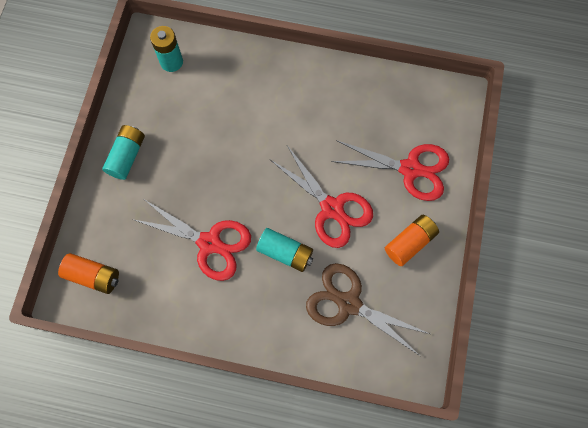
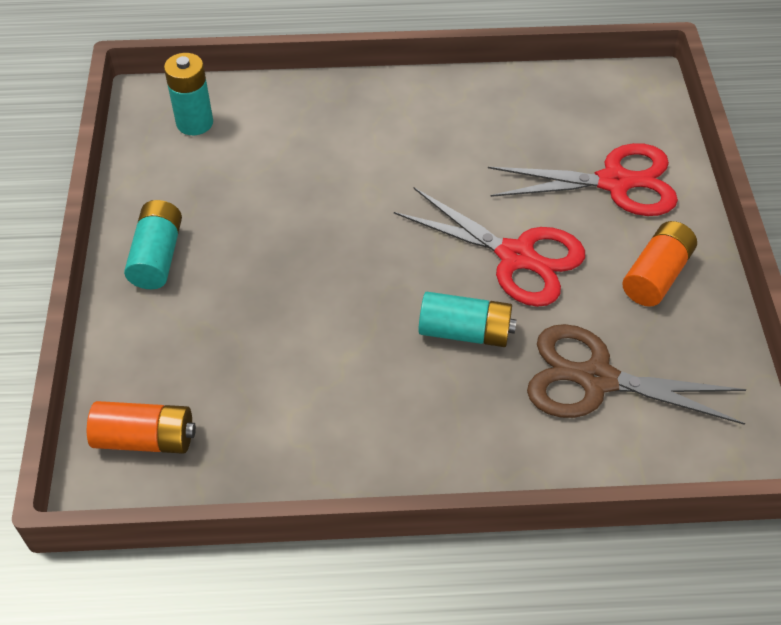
camera: 15 degrees left, 20 degrees down
(209, 243) = (334, 346): red scissors -> none

